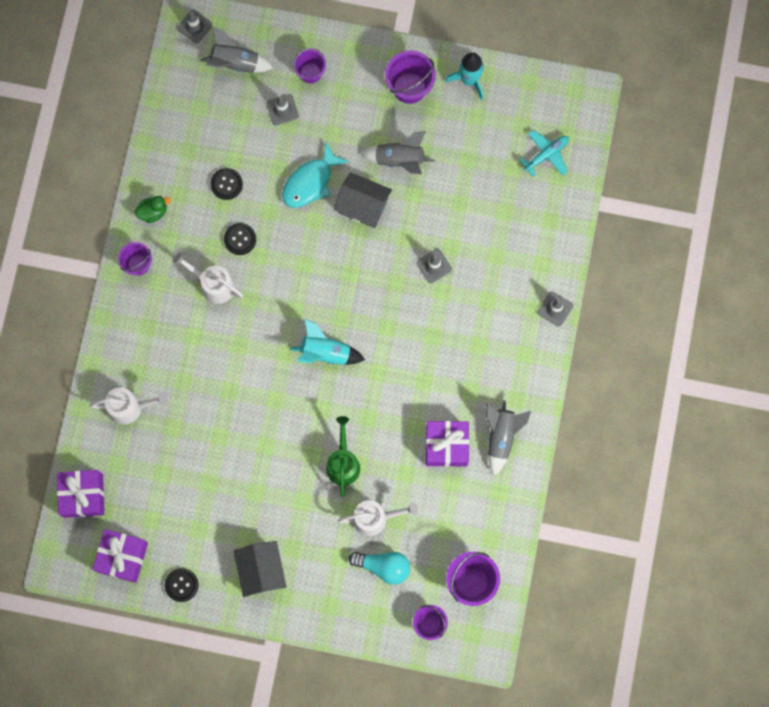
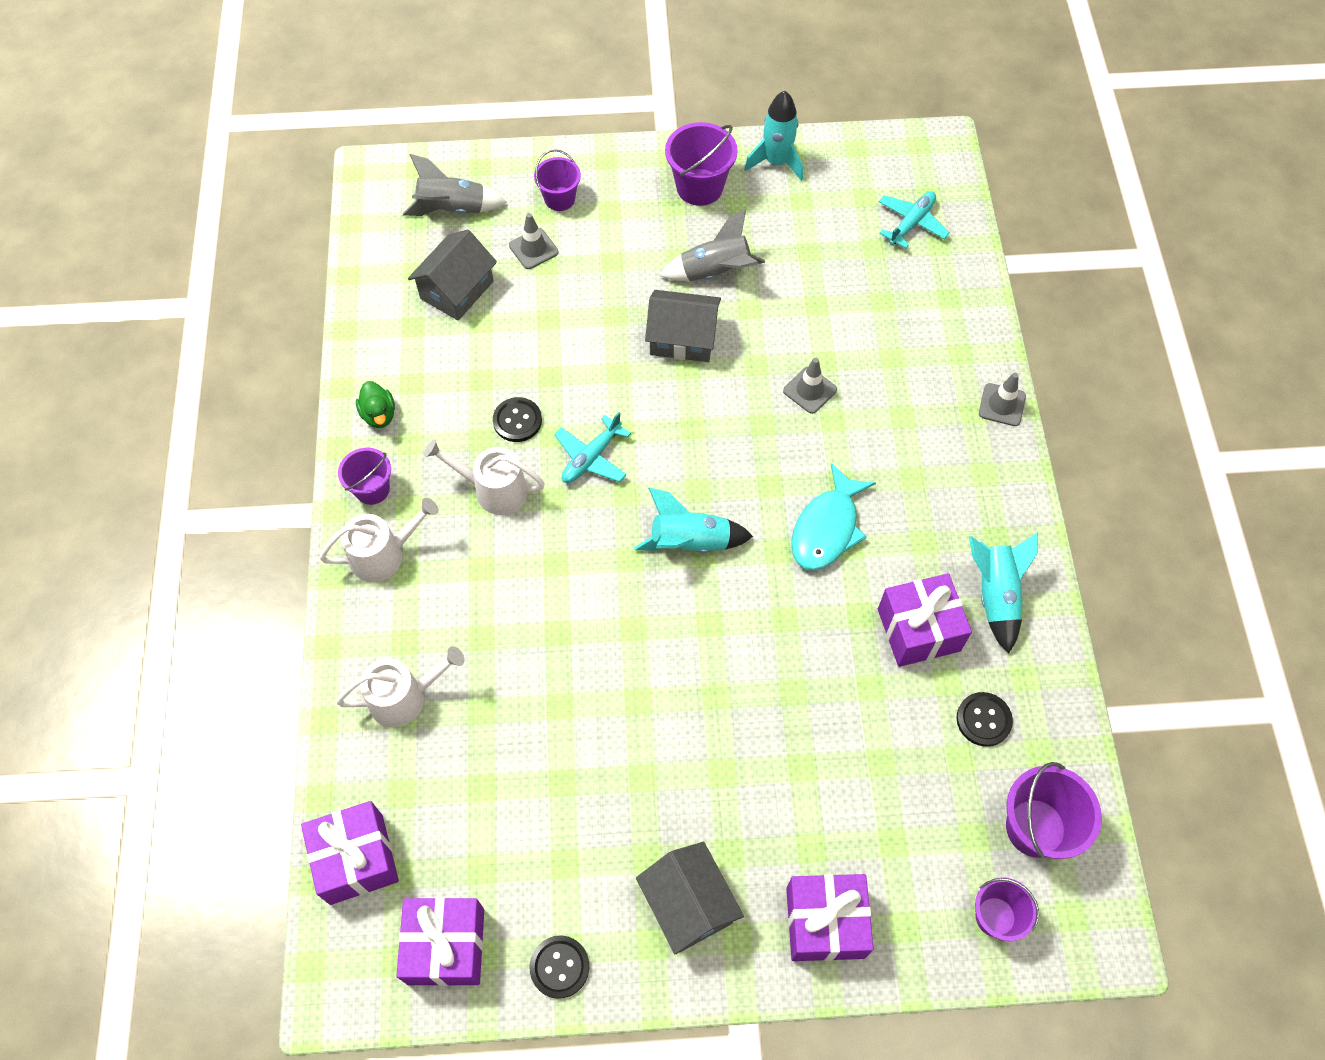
camera: 15 degrees left, 15 degrees down
(153, 212) = (379, 415): green duck -> green duck turned 105 degrees clockwise
(194, 26) = (385, 180): grey traffic cone -> none
(223, 129) = (457, 290): none -> grey house
(226, 184) = (479, 355): black button -> black button (983, 720)
(280, 278) = (591, 457): none -> turquoise plane
(310, 182) = (599, 326): turquoise fish -> turquoise fish (827, 528)
(334, 601) = (825, 922): none -> purple gift
(343, 463) = (768, 696): green watering can -> none
(375, 518) = (846, 768): white watering can -> white watering can (383, 555)
(383, 566) = (887, 842): turquoise light bulb -> none
(501, 436) = (995, 595): grey rocket -> turquoise rocket

